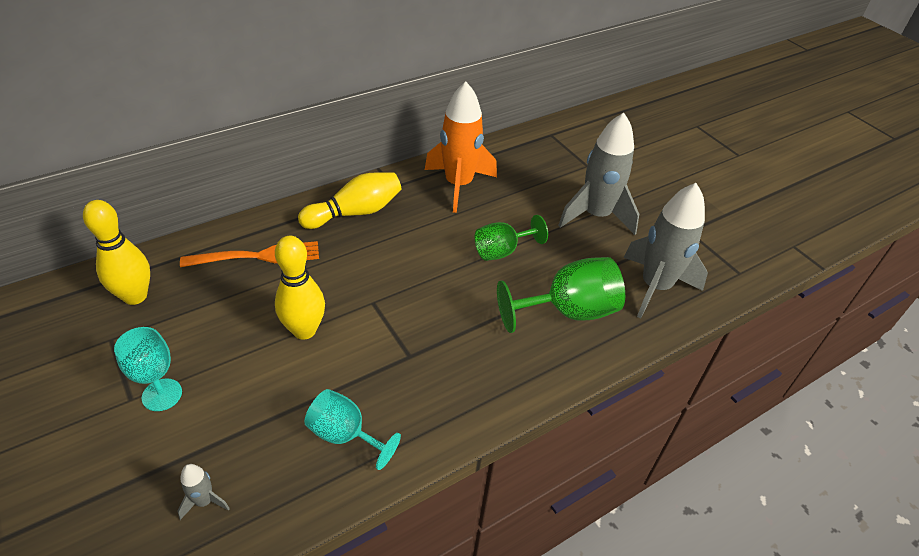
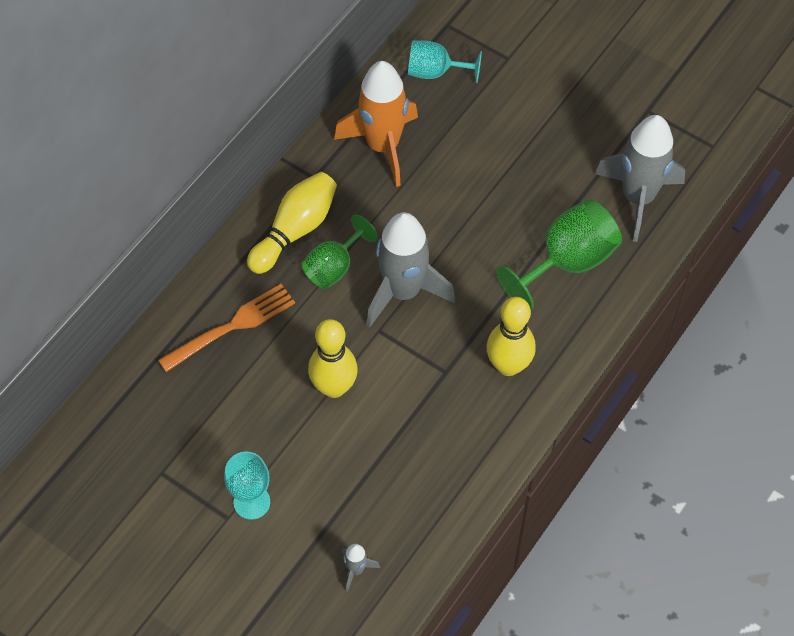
camera: 20 degrees left, 15 degrees up
(135, 296) = (147, 421): yellow bowling pin -> yellow bowling pin (508, 365)
(345, 435) = (433, 468): turquoise goblet -> turquoise goblet (435, 72)
(502, 251) = (472, 216): green goblet -> green goblet (334, 267)
(596, 216) = (546, 129): grey rocket -> grey rocket (403, 292)

